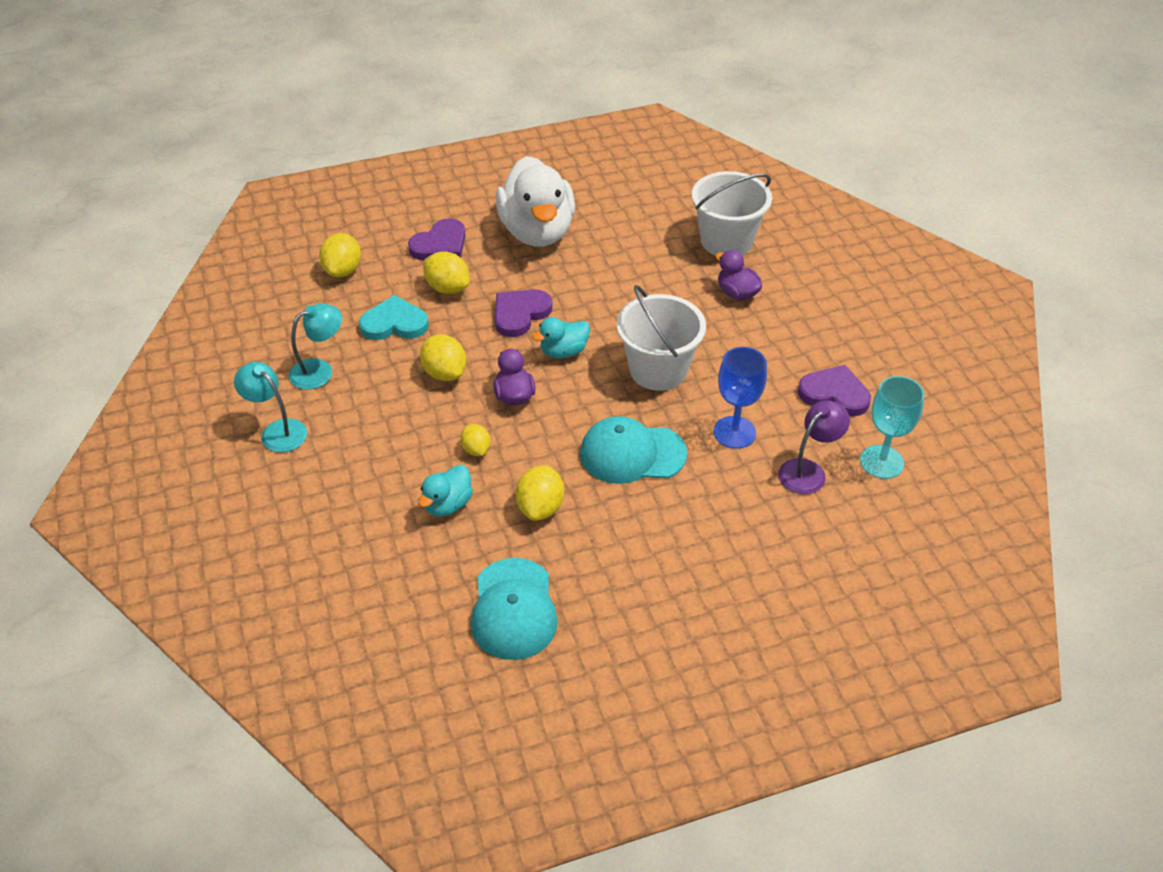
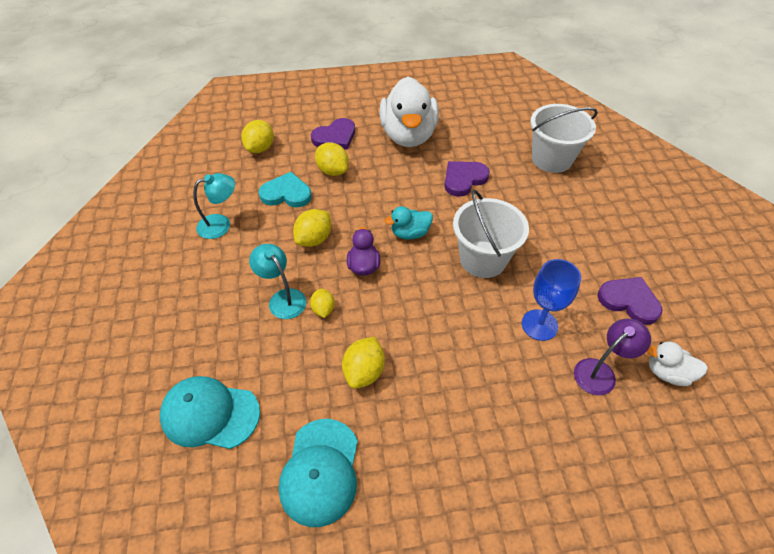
camera: 10 degrees right, 5 degrees up
(277, 431) = (175, 270): turquoise lamp -> turquoise lamp (283, 298)
(444, 373) = (314, 239): yellow lemon -> yellow lemon turned 60 degrees clockwise
(448, 504) = (288, 357): turquoise duck -> none
(520, 314) = (382, 198): purple heart -> purple heart (464, 179)
(632, 453) = (450, 332): turquoise cap -> turquoise cap (210, 414)
(737, 293) = (555, 202): purple duck -> none
(881, 462) = (667, 373): turquoise goblet -> white duck

